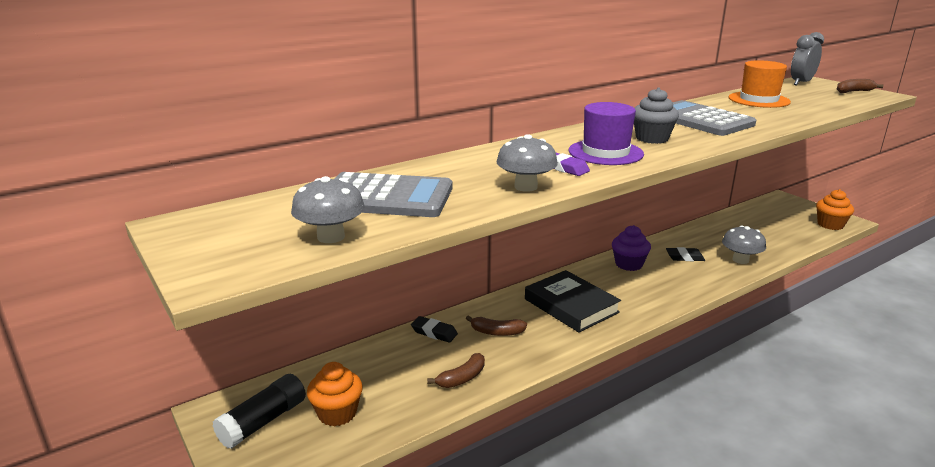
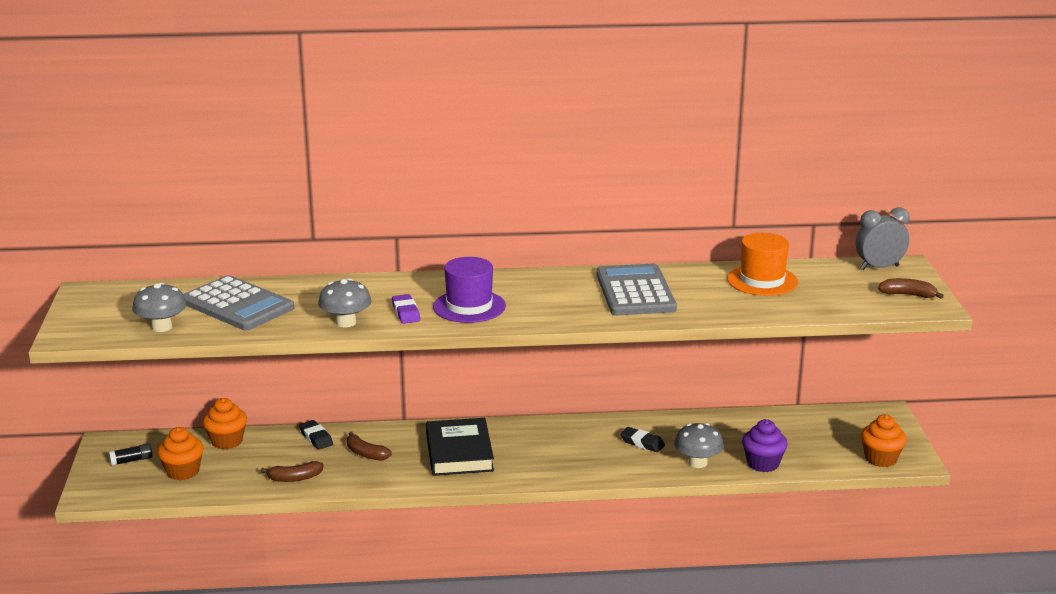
camera: 30 degrees right, 0 degrees up
(263, 421) = (131, 460): black glue stick -> black glue stick, size x0.56
(350, 364) = (227, 441): none -> orange cupcake
(628, 264) = (572, 432): purple cupcake -> purple cupcake (763, 464)
(652, 138) = (540, 302): grey cupcake -> none

